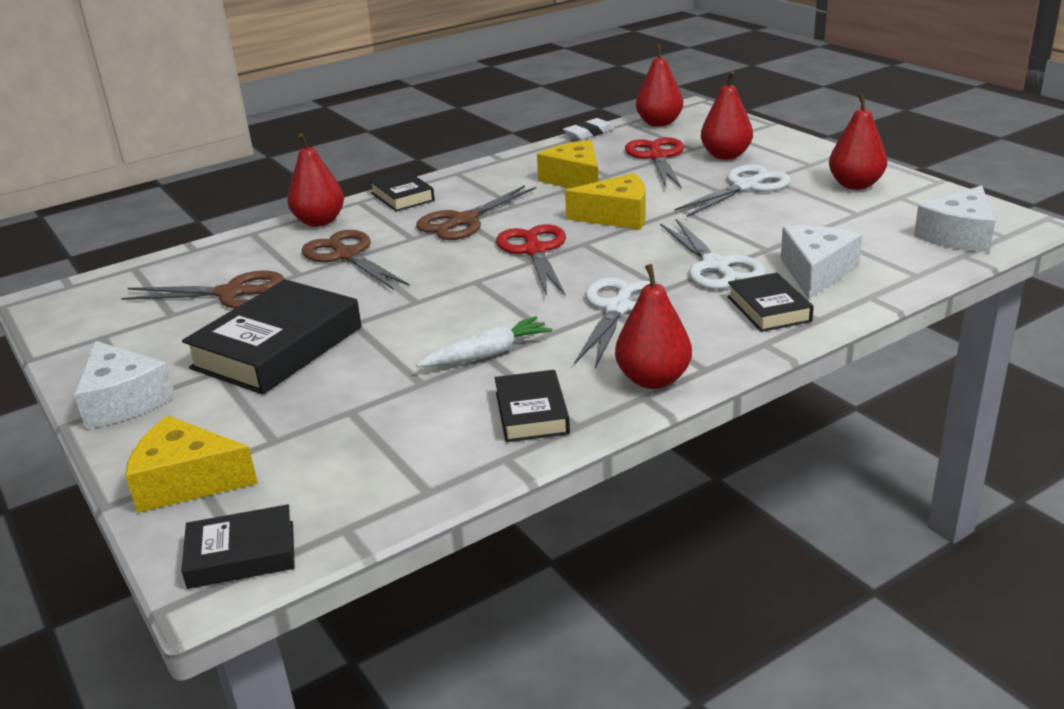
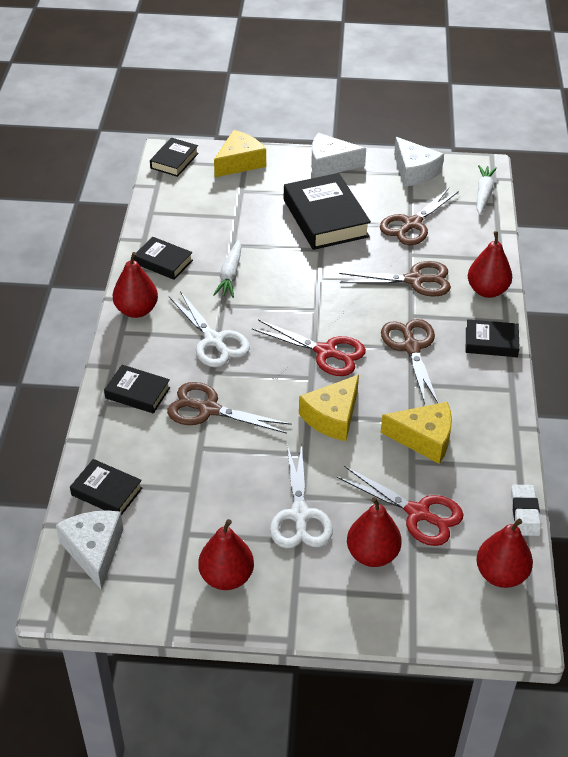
camera: 125 degrees right, 15 degrees up
(116, 280) = (483, 194): none -> white carrot
(715, 266) = (209, 409): white scissors -> brown scissors
(816, 272) = (146, 444): white cheese -> white cheese (414, 171)
(901, 261) = (106, 491): none -> black book

